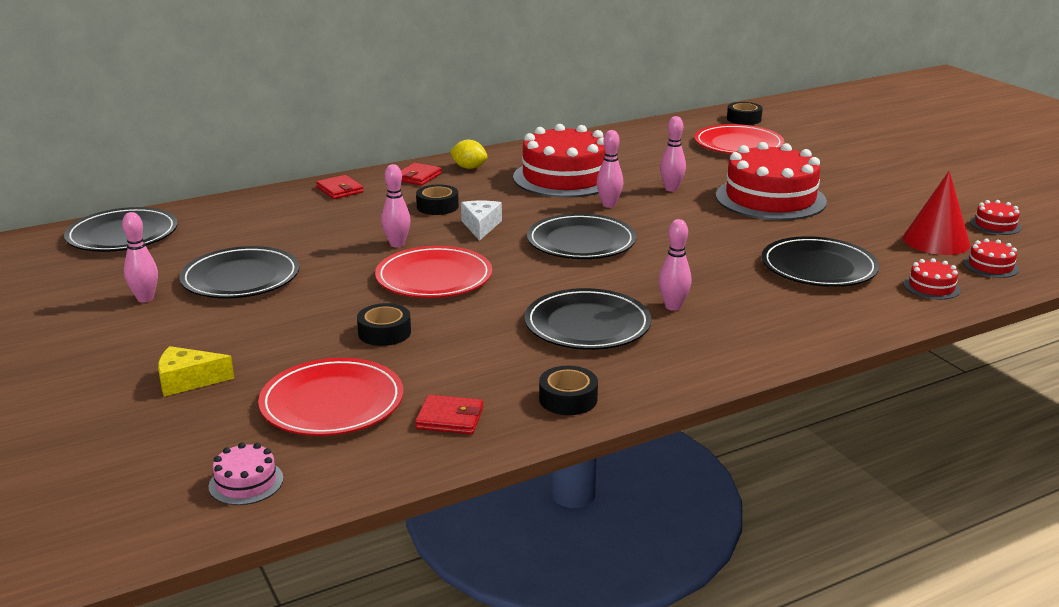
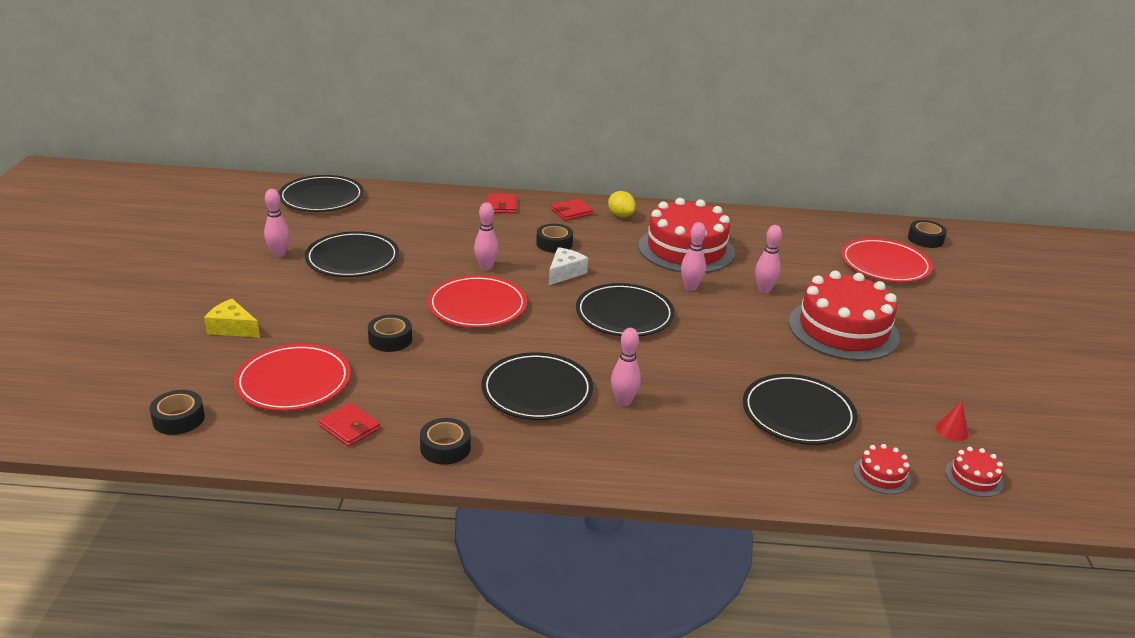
camera: 30 degrees right, 5 degrees up
(246, 482) = (178, 419): pink cake -> black tape
(936, 241) = (952, 430): red cone -> red cone, size x0.48
(995, 225) = (1041, 437): red cake -> none

